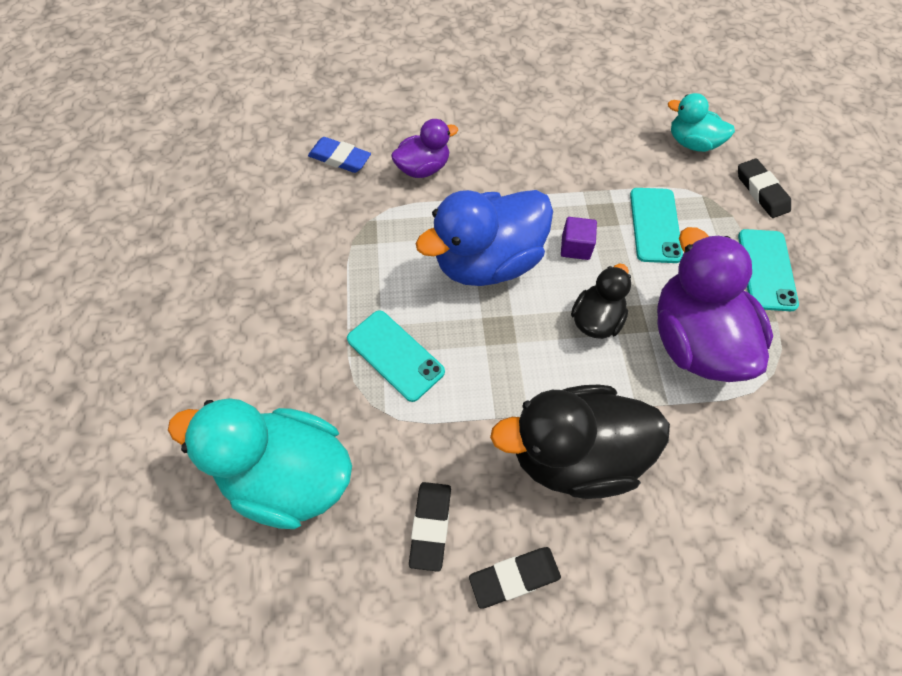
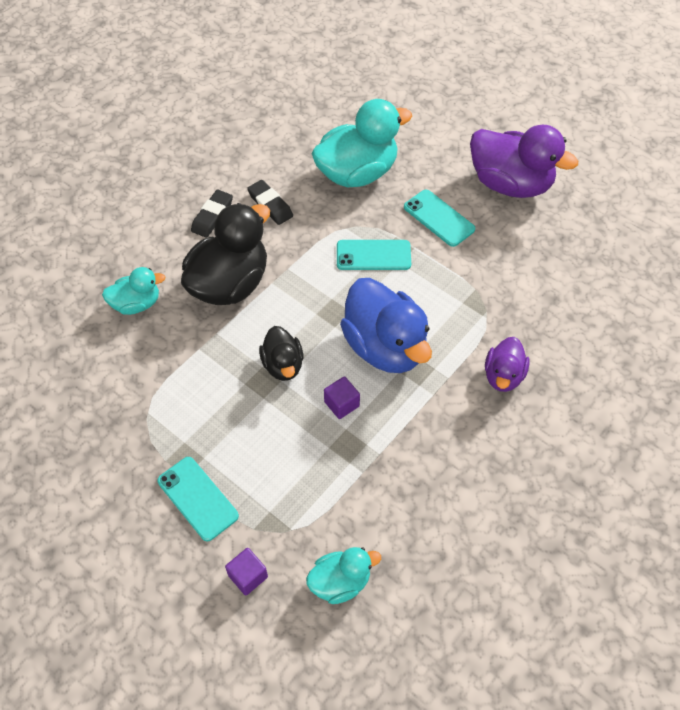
camera: 135 degrees right, 5 degrees down
(340, 158) = (562, 335): blue eraser -> none
(487, 261) = (385, 347): blue duck -> blue duck turned 135 degrees clockwise
(655, 225) = (304, 469): turquoise phone -> turquoise phone (439, 218)
(694, 340) = (211, 401): purple duck -> purple duck (510, 184)
(703, 523) = (136, 304): none -> turquoise duck
(761, 191) = (248, 576): black eraser -> purple cube

